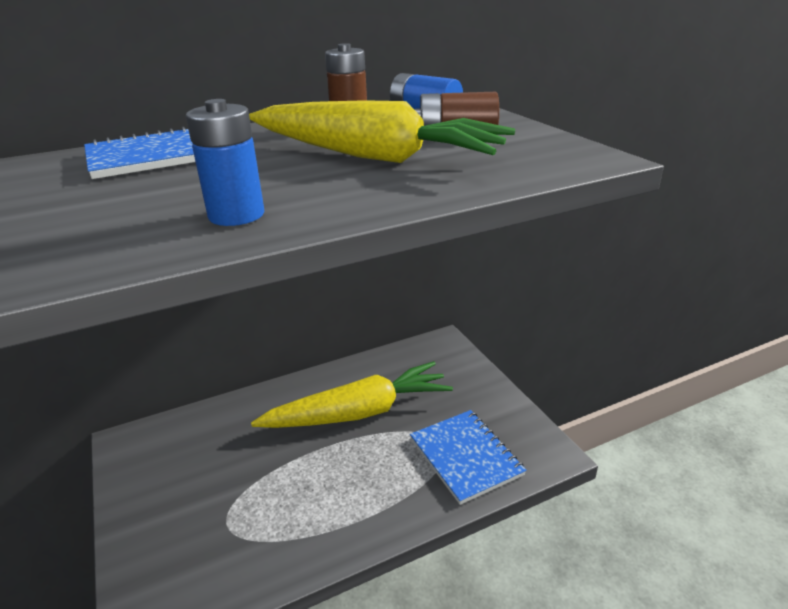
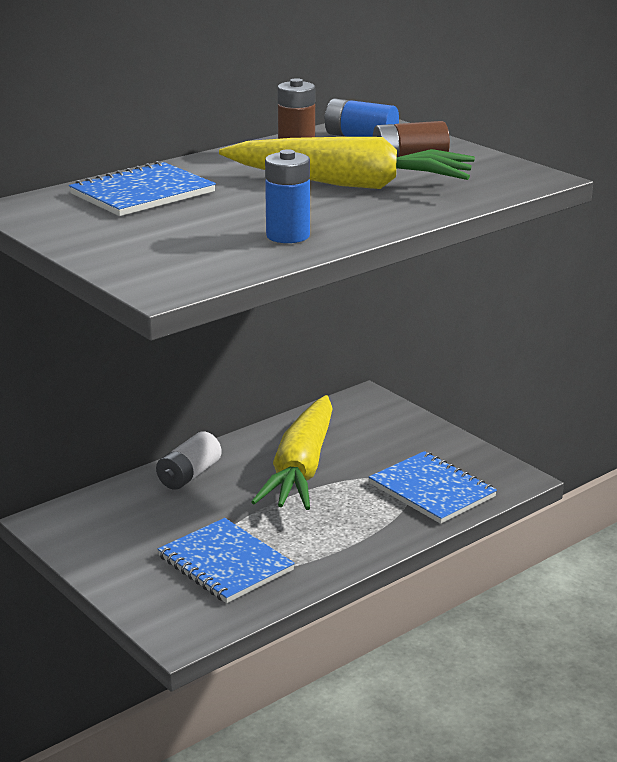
camera: 15 degrees left, 5 degrees down
(238, 523) = (225, 563): none -> blue notebook
(264, 406) = (189, 475): none -> white battery
(359, 412) = (301, 468): yellow carrot -> yellow carrot turned 135 degrees clockwise

